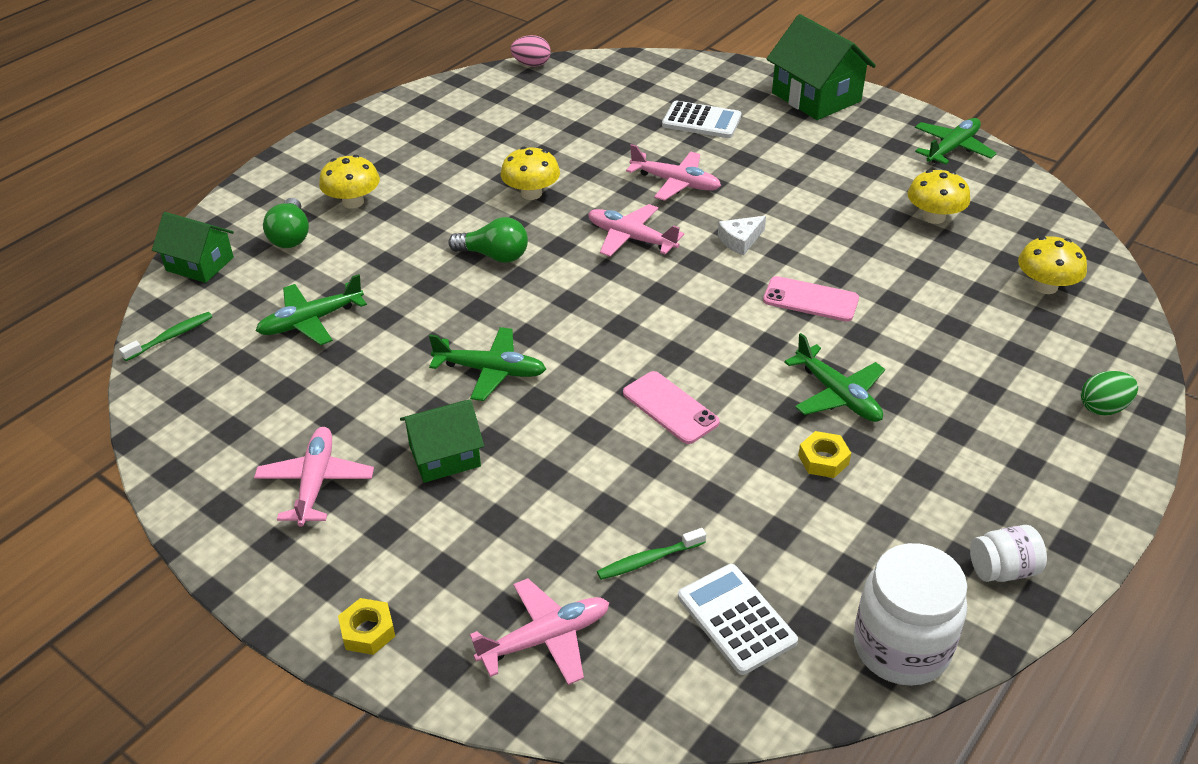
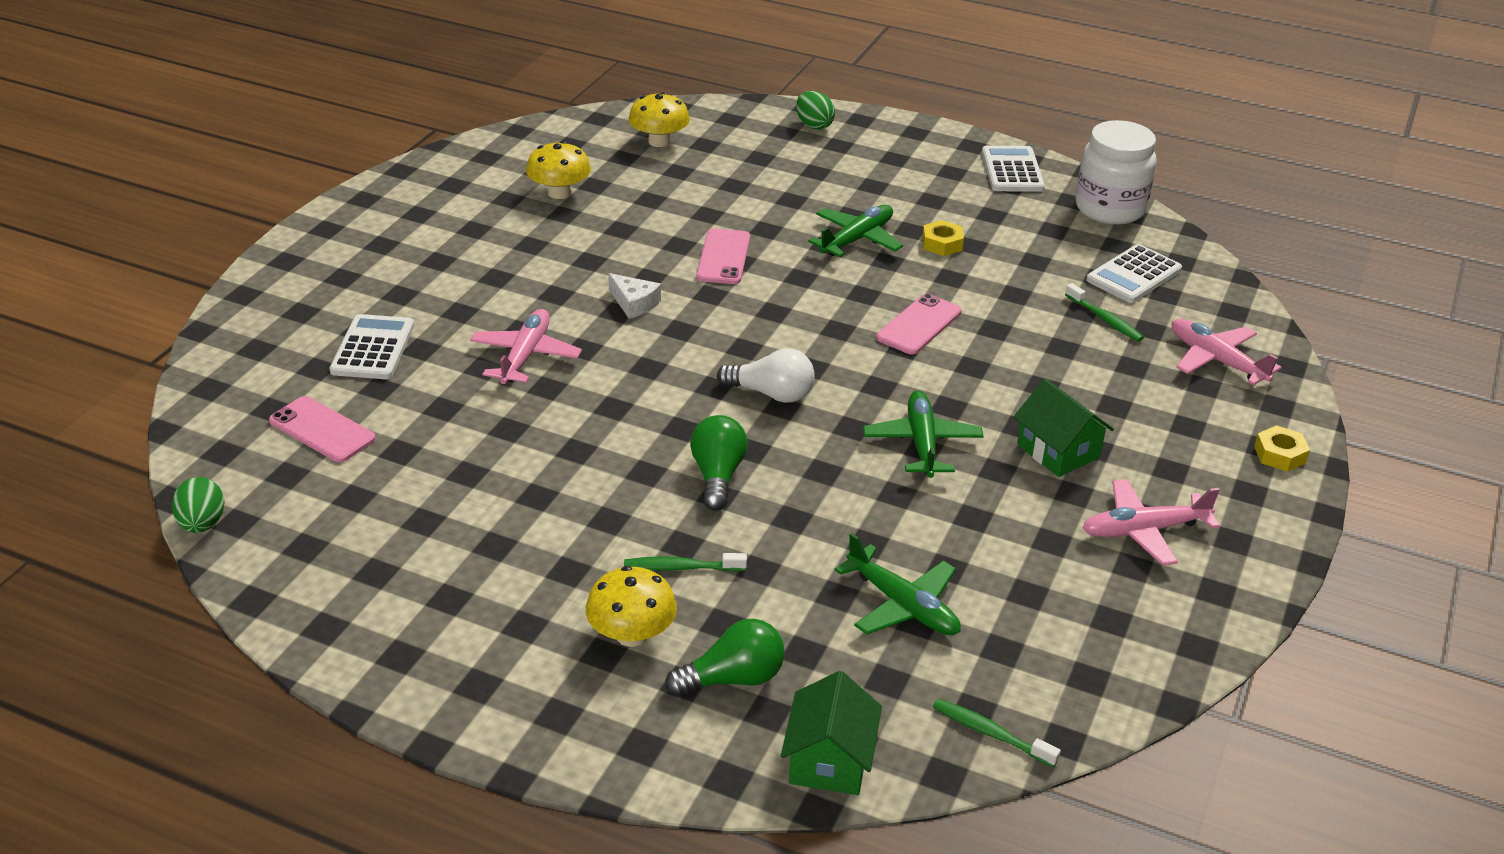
camera: 105 degrees left, 5 degrees down
(404, 228) = (681, 567): none -> green toothbrush
(531, 64) = (202, 524): pink egg -> green egg
(531, 193) = (573, 467): yellow mushroom -> none
(588, 297) = (771, 394): none -> white light bulb
(610, 101) = (322, 430): none -> pink phone
(631, 238) = (651, 376): pink plane -> none
(816, 97) = (307, 267): green house -> none
(952, 148) = (422, 181): green plane -> none
(1002, 570) = (1012, 170): white jar -> white calculator

